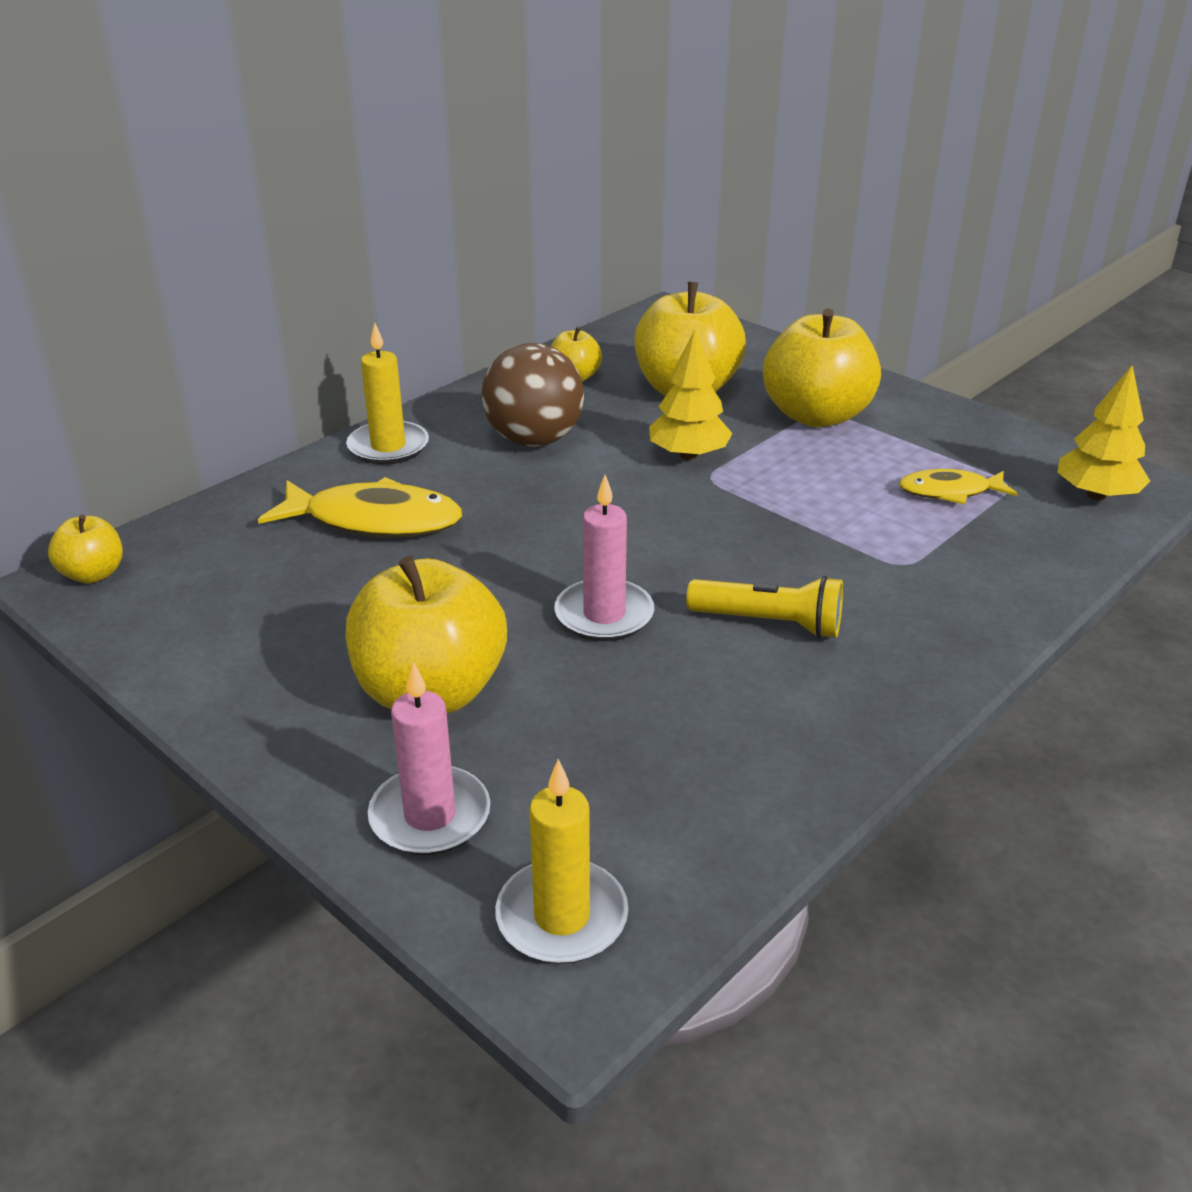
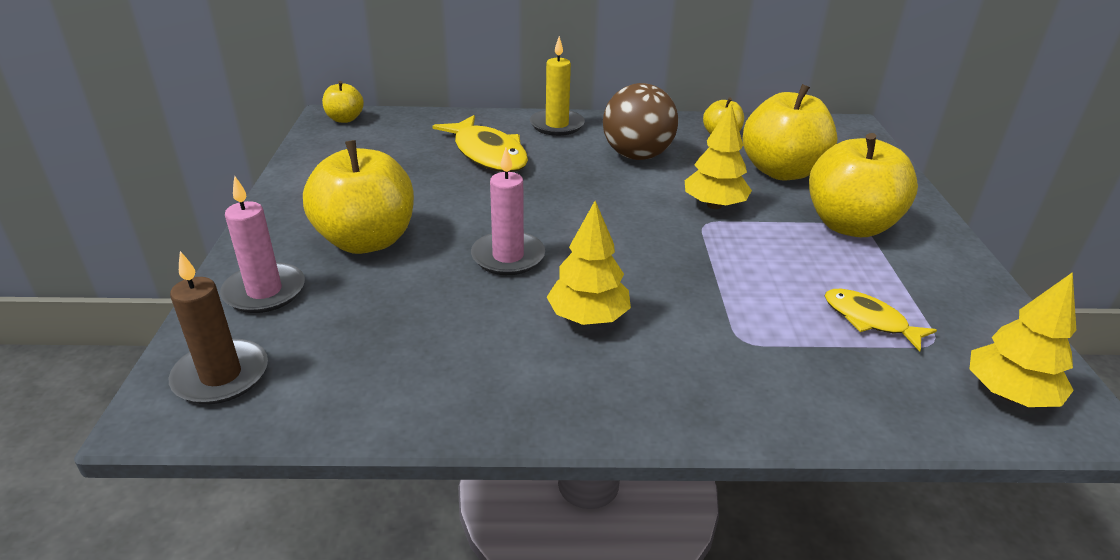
camera: 45 degrees right, 0 degrees up
(562, 917) = (221, 376): yellow candle -> brown candle
(769, 623) = (588, 317): yellow flashlight -> yellow tree

